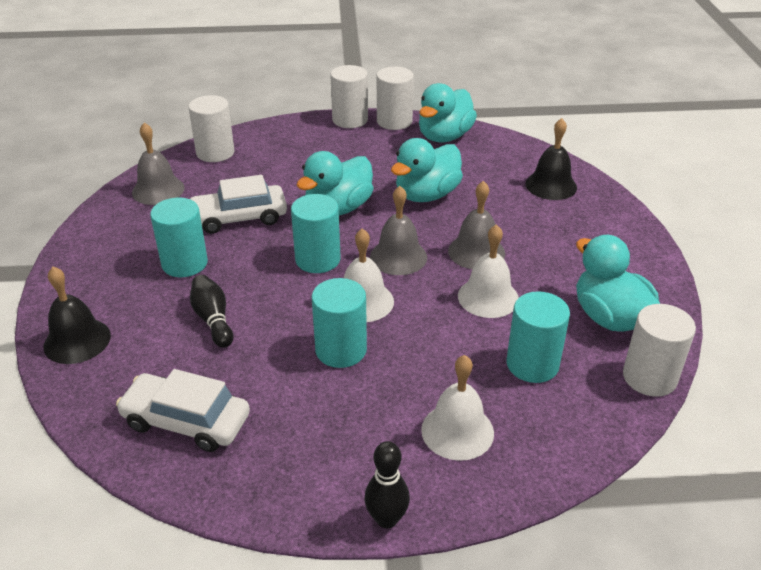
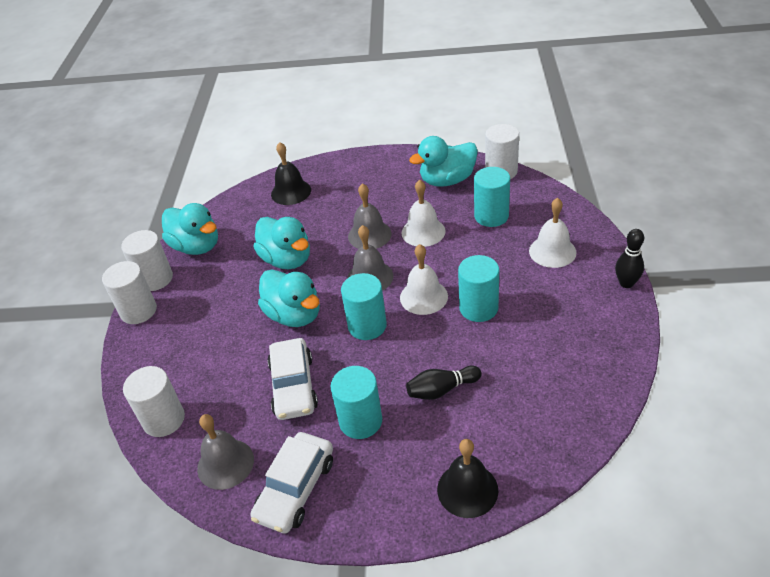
camera: 80 degrees left, 5 degrees up
(186, 421) = (558, 393): white car -> white car (295, 489)

